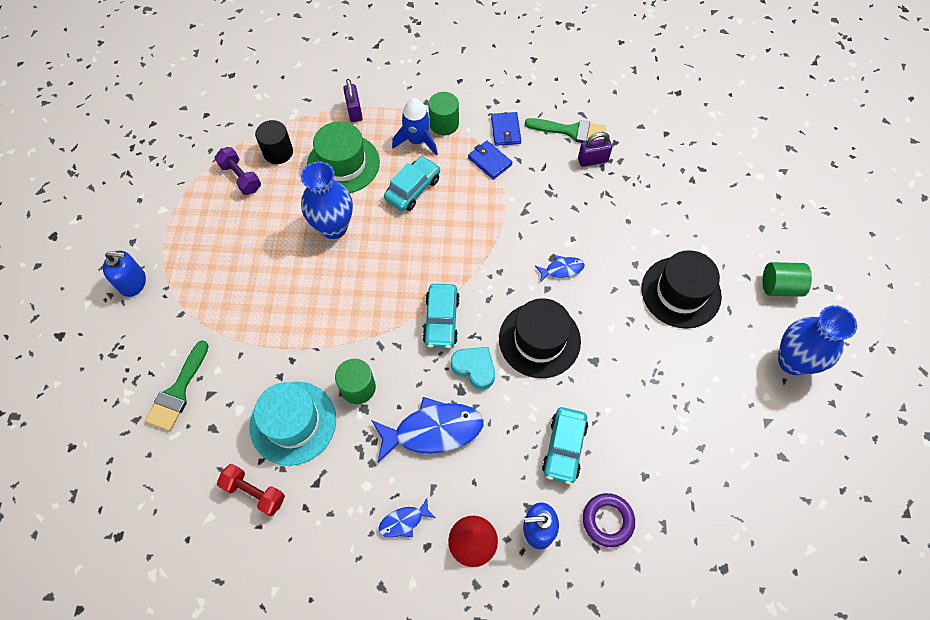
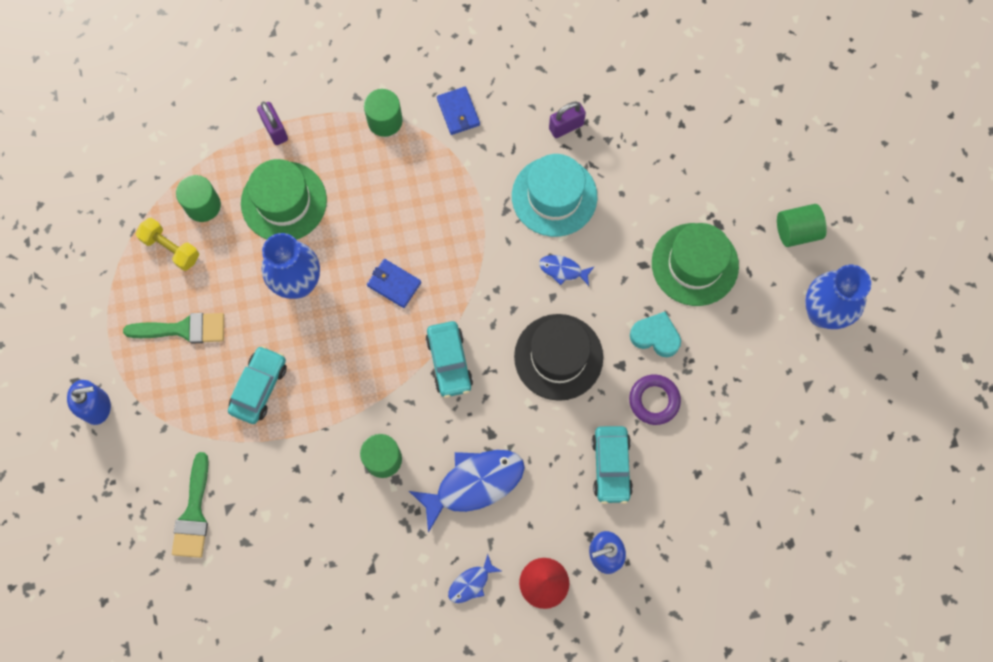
camera: 15 degrees left, 10 degrees up
(241, 177) = (171, 248): purple dumbbell -> yellow dumbbell
(254, 492) = (312, 595): red dumbbell -> none
(278, 152) = (203, 205): black cylinder -> green cylinder
(293, 423) = (327, 514): turquoise hat -> turquoise hat (554, 196)
(413, 189) = (373, 214): turquoise car -> turquoise car (259, 387)
(417, 140) = (360, 150): blue rocket -> none
(474, 368) = (499, 406): turquoise heart -> turquoise heart (655, 336)
(489, 161) = (450, 156): blue wallet -> blue wallet (394, 284)
(562, 269) = (563, 270): blue fish -> blue fish turned 135 degrees counterclockwise
(571, 131) = (533, 94): green brush -> green brush (183, 329)
(607, 520) = (670, 527): purple ring -> purple ring (654, 400)
(681, 292) = (695, 264): black hat -> green hat

